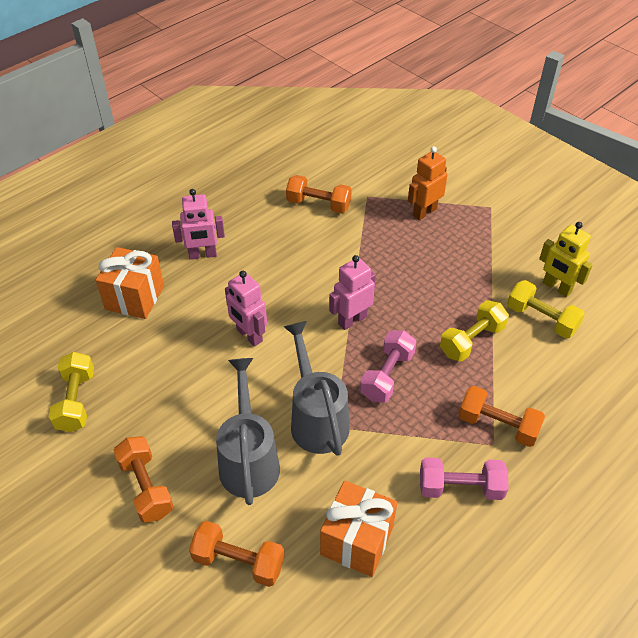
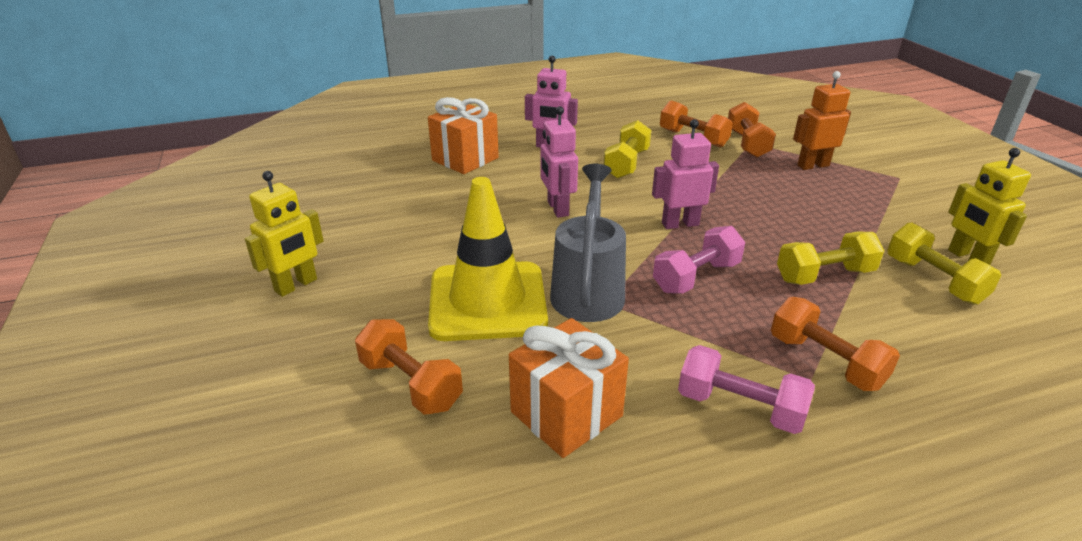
camera: 25 degrees right, 15 degrees down
(76, 401) = (354, 211): yellow dumbbell -> yellow dumbbell (626, 164)
(85, 505) = (296, 285): none -> yellow robot
(146, 487) = (365, 290): orange dumbbell -> orange dumbbell (747, 144)
(249, 460) = (487, 301): grey watering can -> yellow traffic cone

